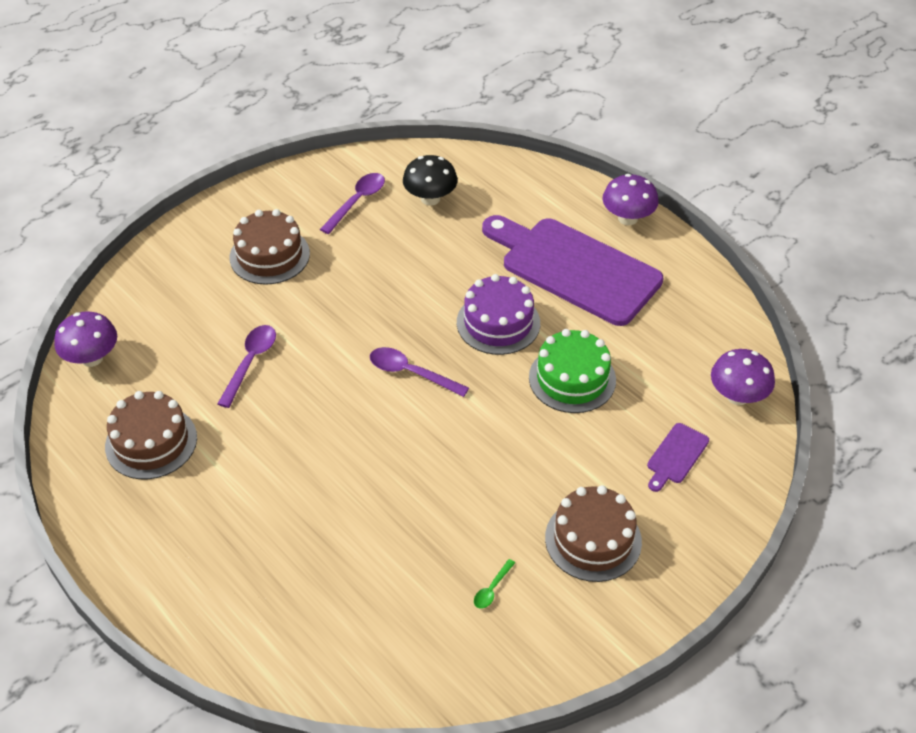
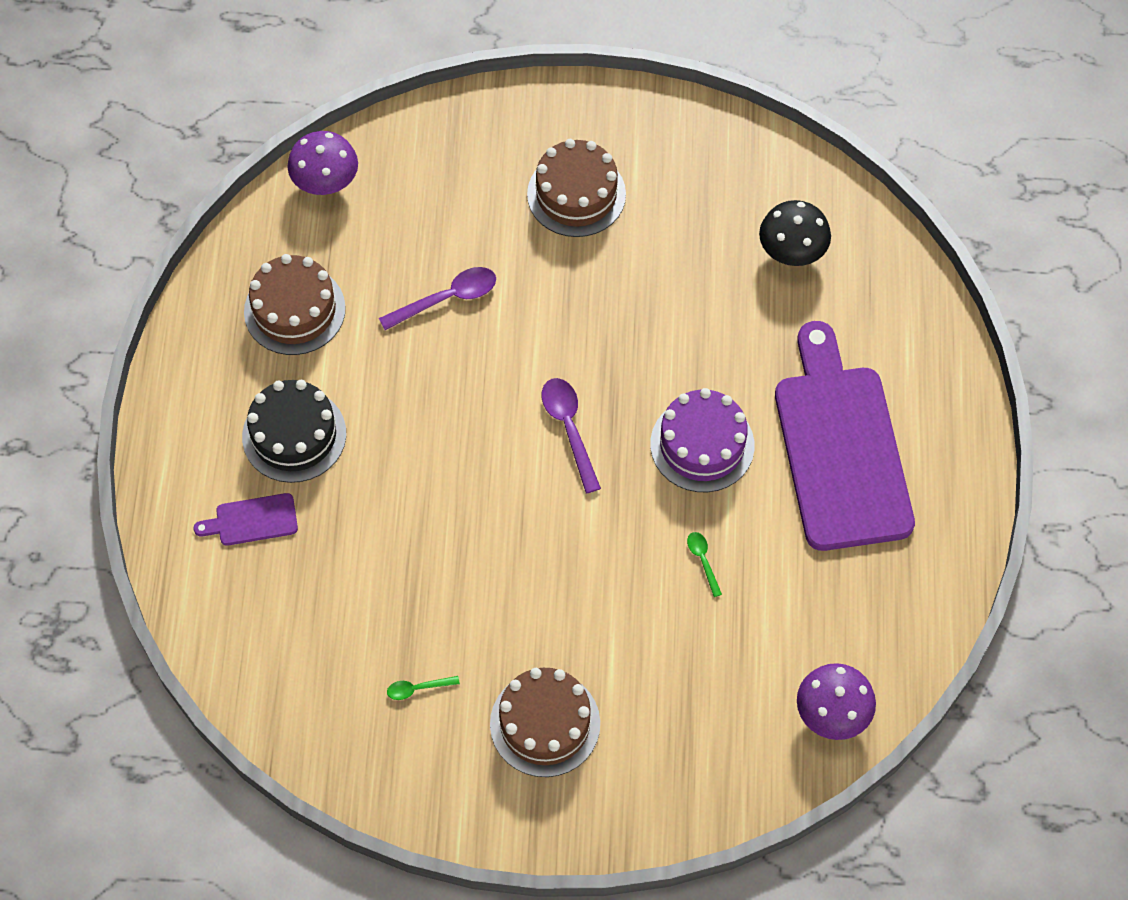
camera: 45 degrees right, 15 degrees up
(234, 512) = (294, 435): none -> black cake
(357, 202) = (718, 197): purple spoon -> none
(572, 378) = (703, 560): green cake -> green spoon
(627, 218) = (961, 437): purple mushroom -> none
(676, 456) = (705, 716): purple cutting board -> purple cutting board (252, 520)

